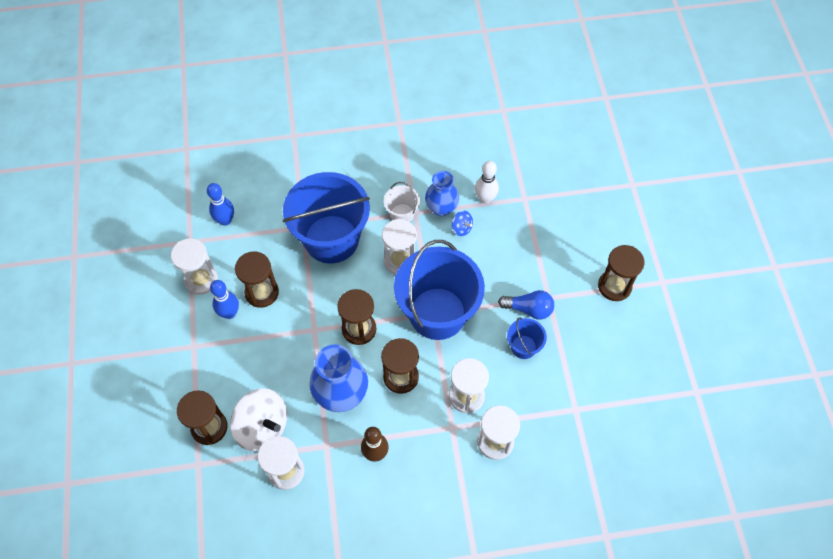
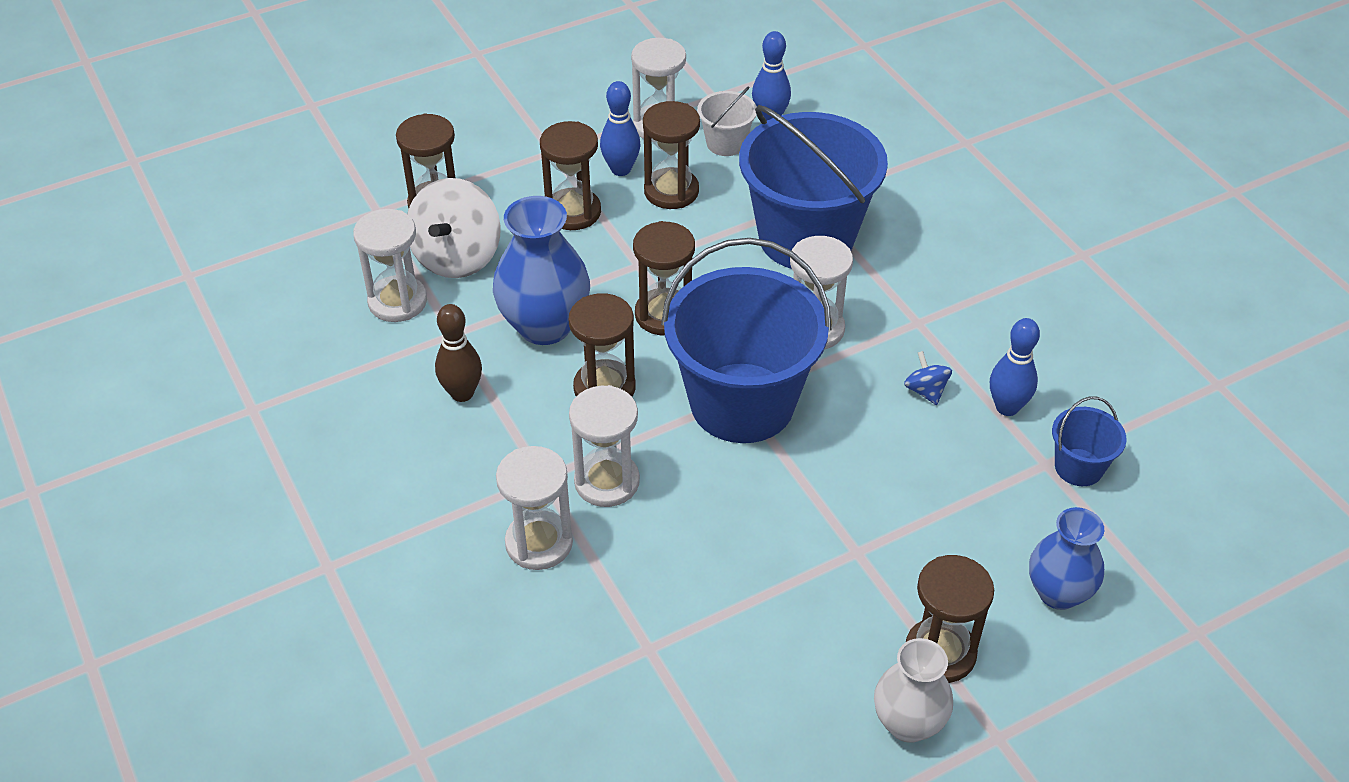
camera: 70 degrees right, 15 degrees down
(254, 350) = (573, 212): none -> brown hourglass
(402, 214) = (904, 307): white bucket -> white bucket (726, 143)
(441, 208) = (948, 353): blue vase -> blue vase (1058, 593)
(461, 228) = (925, 391): blue spinning top -> blue spinning top turned 135 degrees clockwise
(485, 199) = (1007, 407): white bowling pin -> blue bowling pin
(523, 347) = (737, 538): blue bucket -> blue bucket (1078, 467)
(528, 309) = (817, 527): blue light bulb -> none
(646, 314) = (908, 723): none -> white vase

